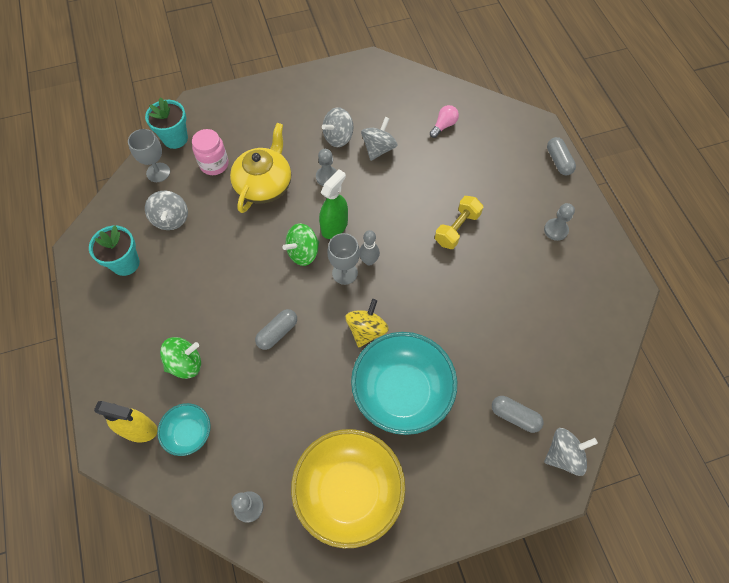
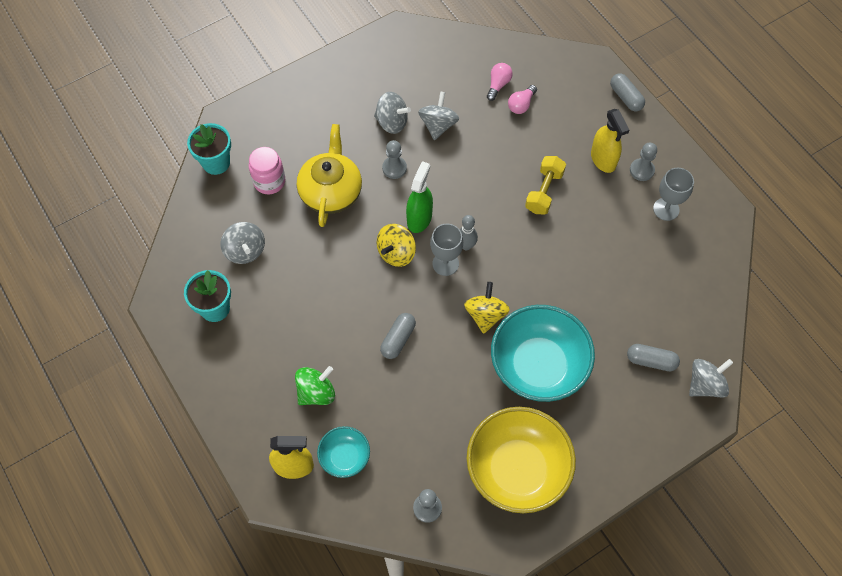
camera: 15 degrees left, 0 degrees up
(158, 172) = (212, 204): grey goblet -> grey goblet (666, 209)
(303, 252) = (396, 253): green spinning top -> yellow spinning top
(338, 137) = (392, 122): grey spinning top -> grey spinning top turned 105 degrees counterclockwise
(459, 147) = (521, 105): none -> pink light bulb
(521, 212) = (603, 159): none -> yellow spray bottle

